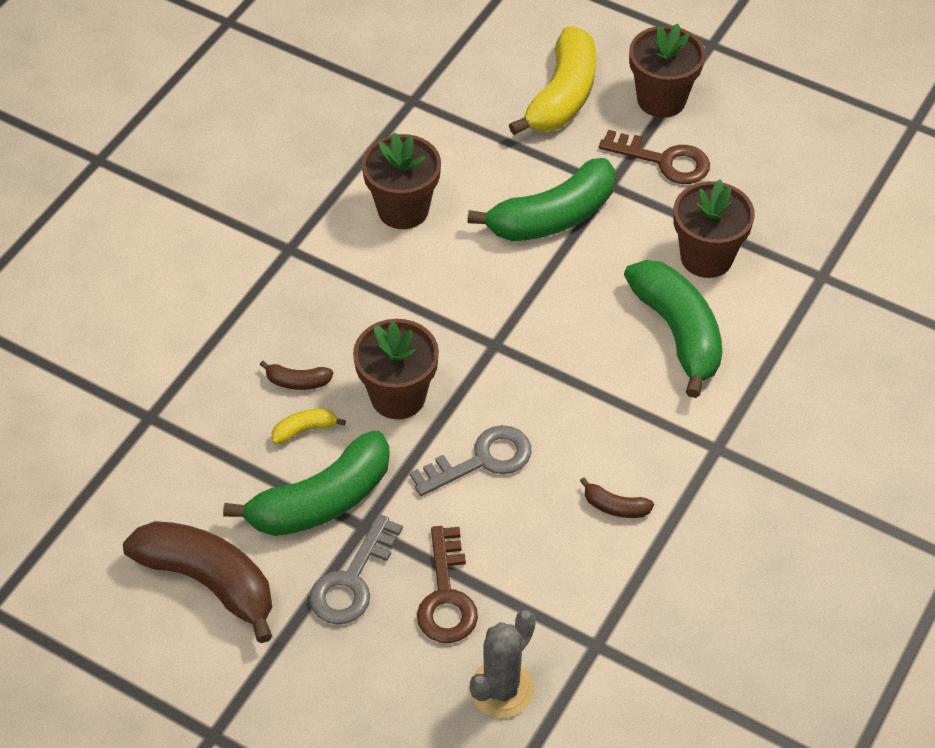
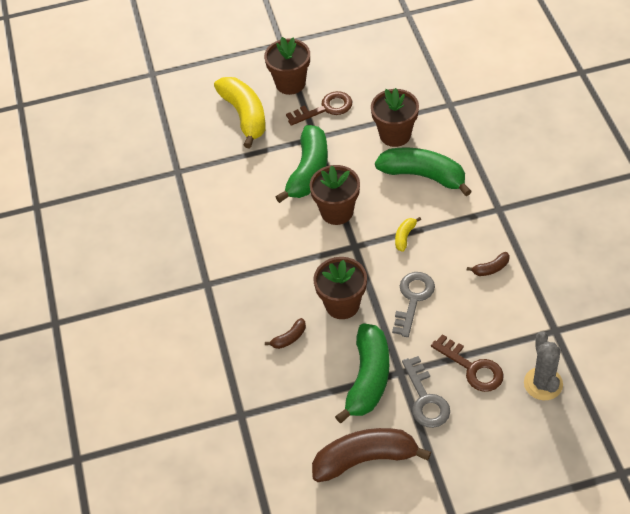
camera: 40 degrees left, 0 degrees up
(304, 430) = (320, 356): yellow banana -> yellow banana (405, 236)
(403, 209) = (237, 223): brown flower pot -> brown flower pot (337, 212)

